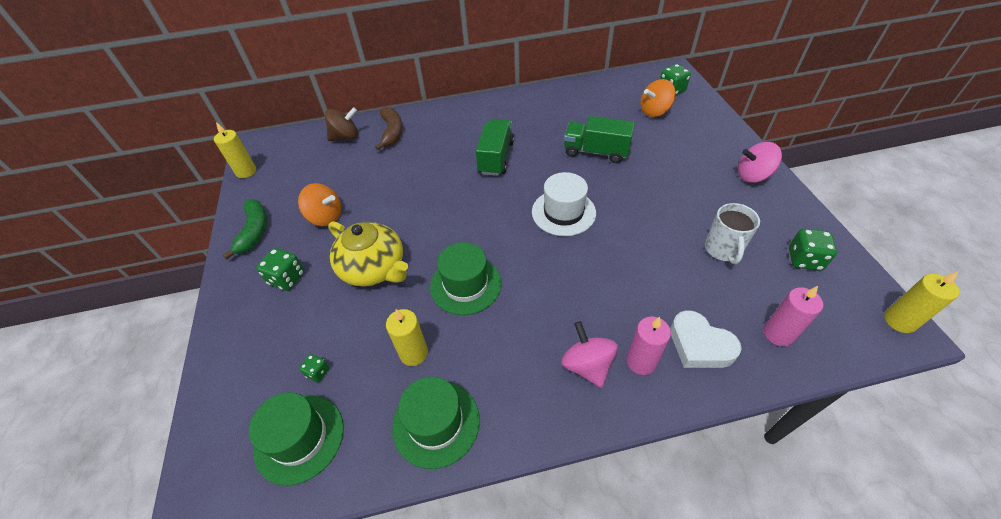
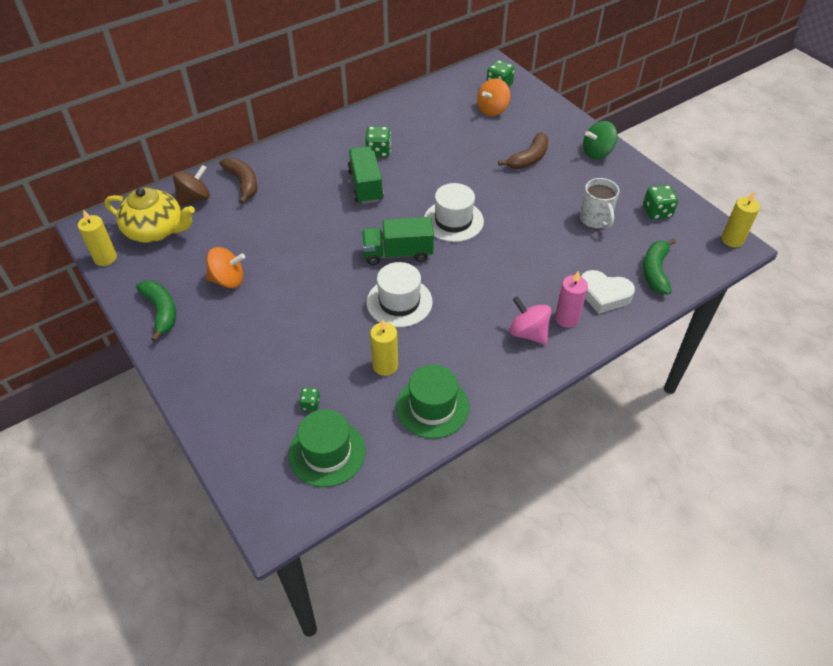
camera: 25 degrees left, 0 degrees up
(287, 278) = (227, 342): green dice -> green dice (378, 152)
(374, 268) = (307, 311): yellow teapot -> yellow teapot (156, 230)
(465, 285) = (399, 302): green hat -> white hat
(596, 152) = (456, 160): green truck -> green truck (397, 253)
(672, 166) = (529, 158): none -> brown banana
(753, 176) = (597, 152): pink spinning top -> green spinning top
(778, 334) = (655, 271): pink candle -> green banana

